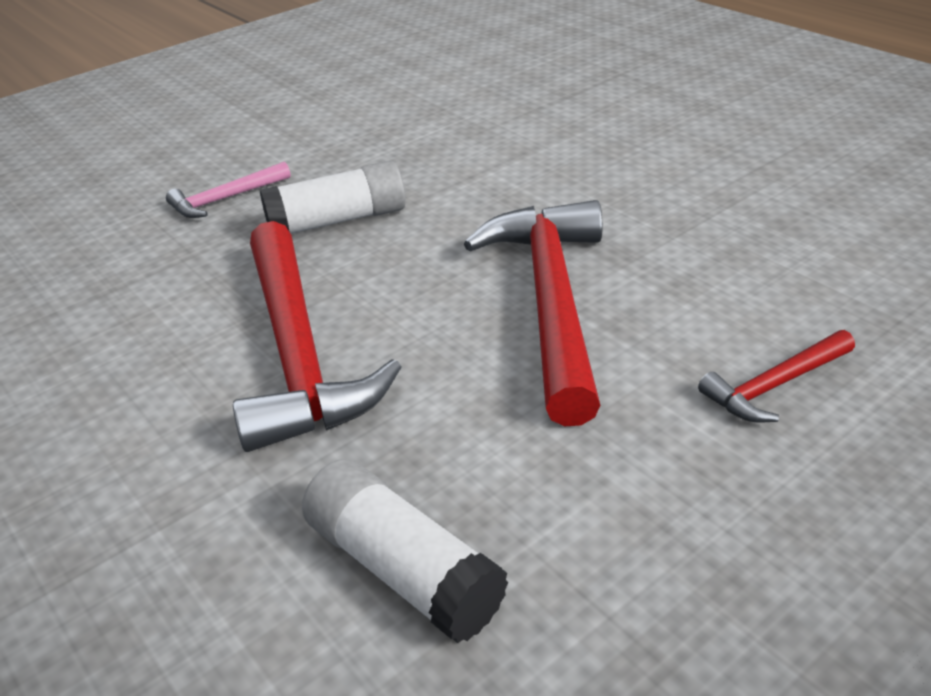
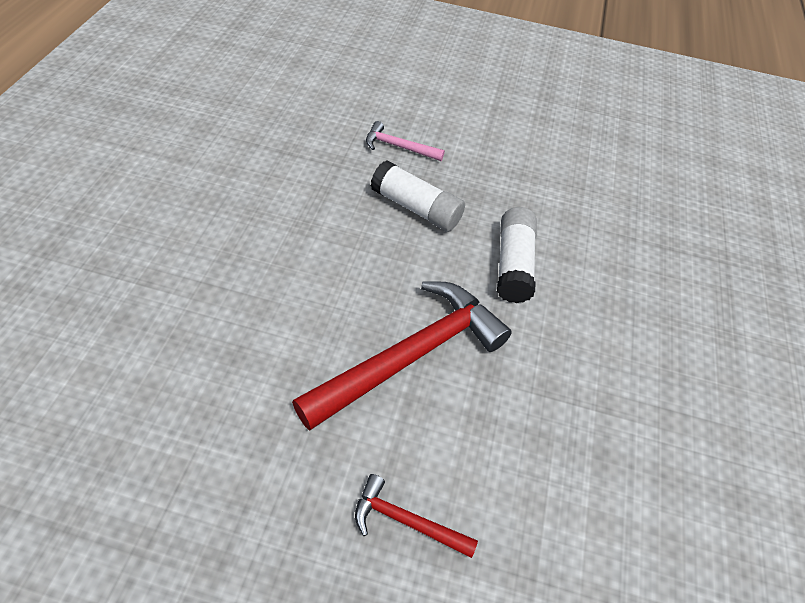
camera: 45 degrees right, 15 degrees up
(298, 352) = (288, 260): red hammer -> none
(403, 569) = (155, 397): white glue stick -> white glue stick (513, 264)

